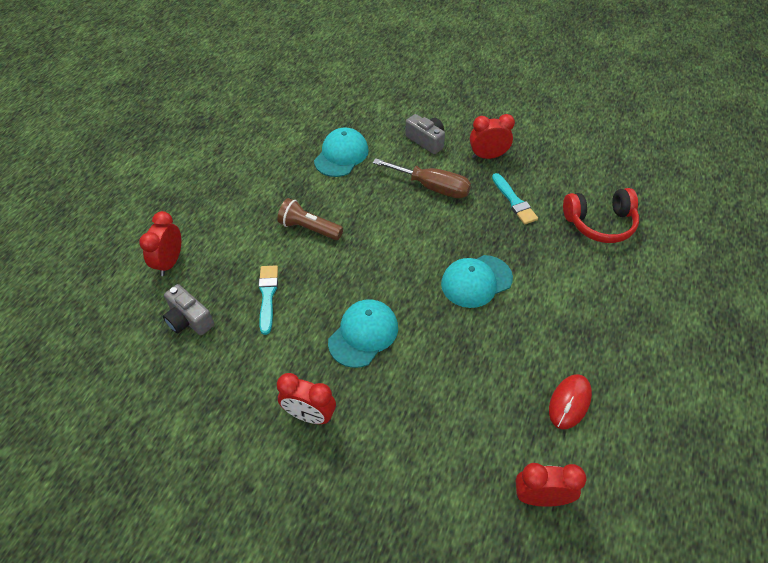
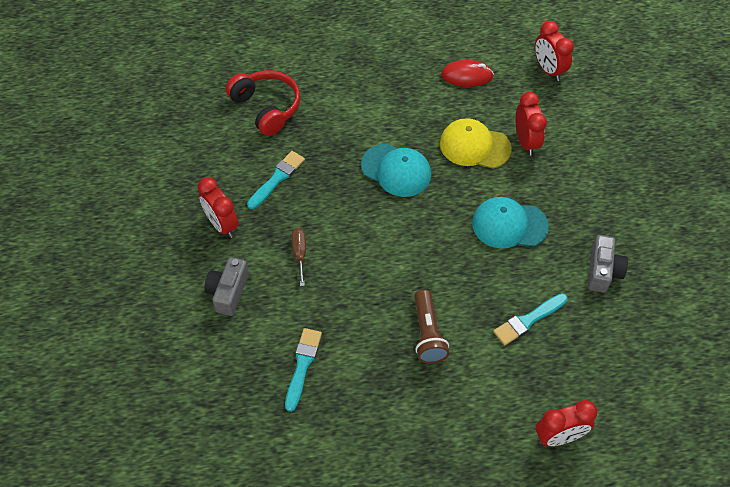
camera: 120 degrees left, 5 degrees up
(189, 320) = (600, 369): grey camera -> grey camera (603, 271)
(309, 415) = (604, 223): red clock -> red clock (526, 141)
(341, 155) = (302, 365): turquoise cap -> turquoise brush
(432, 187) = (300, 253): brown screwdriver -> brown screwdriver, size x0.55
(469, 356) = (474, 146): none -> yellow cap

